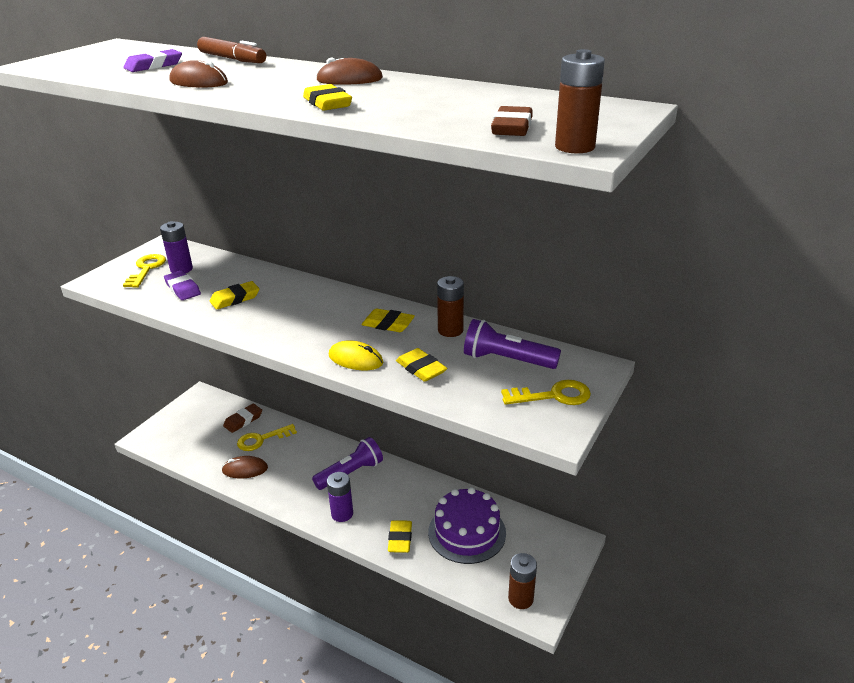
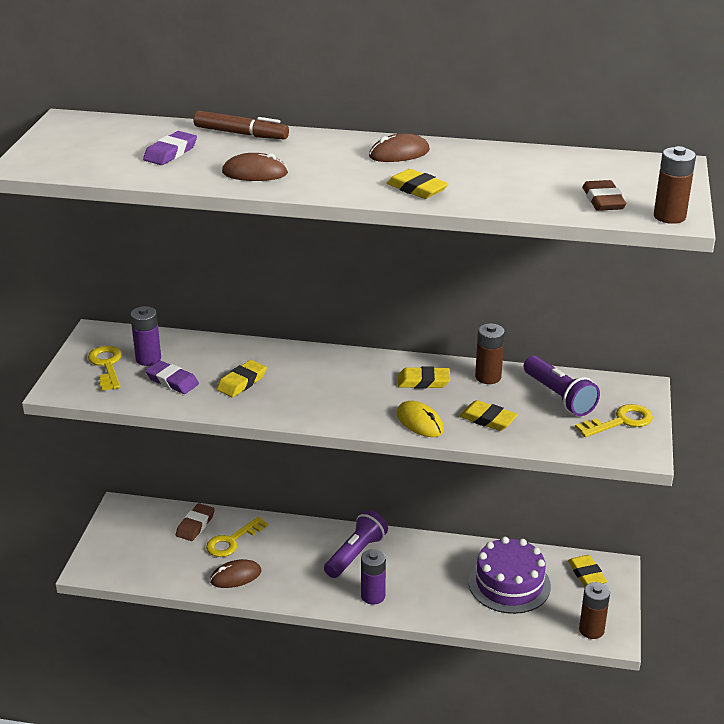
camera: 20 degrees left, 0 degrees up
(355, 359) = (420, 422): yellow mouse -> yellow mouse turned 45 degrees clockwise
(400, 539) = (447, 605): yellow eraser -> yellow eraser (586, 574)
(506, 360) = (559, 397): purple flashlight -> purple flashlight turned 120 degrees counterclockwise

